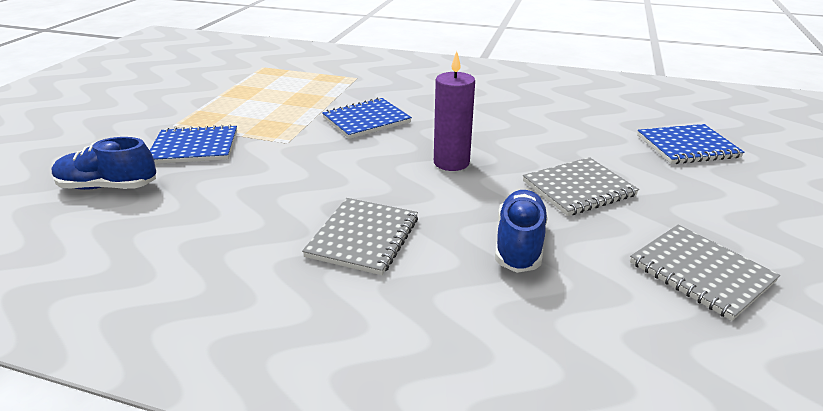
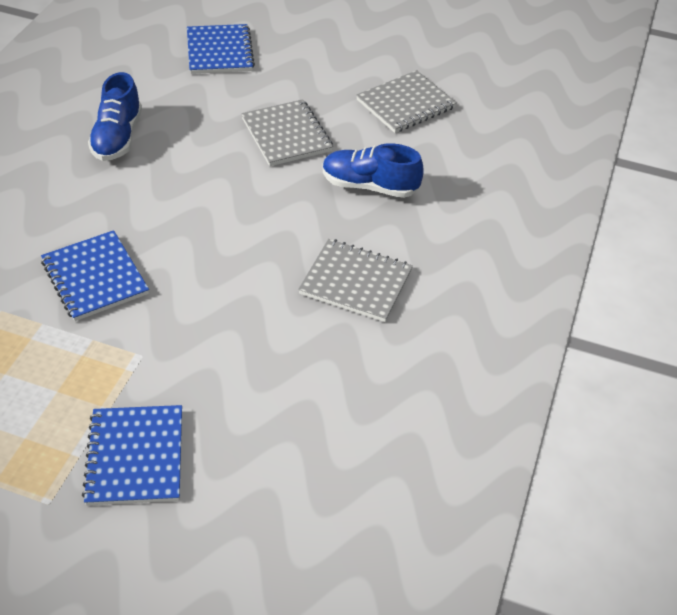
camera: 90 degrees left, 15 degrees up
(108, 187) = (233, 529): blue shoe -> blue shoe (117, 137)
(451, 162) = (223, 211): purple candle -> none

